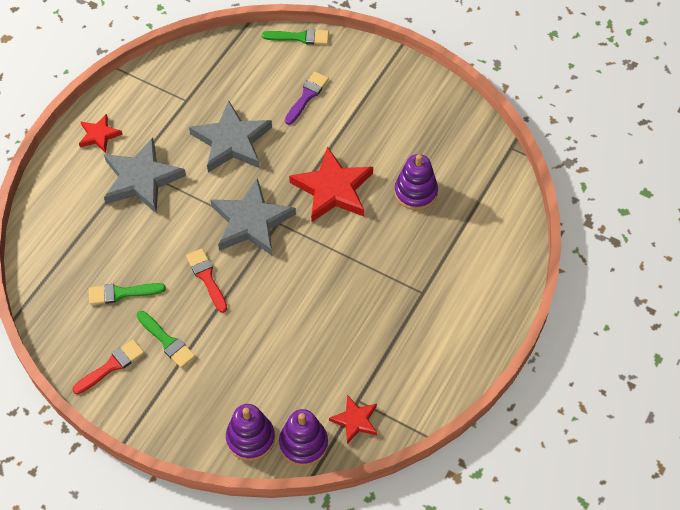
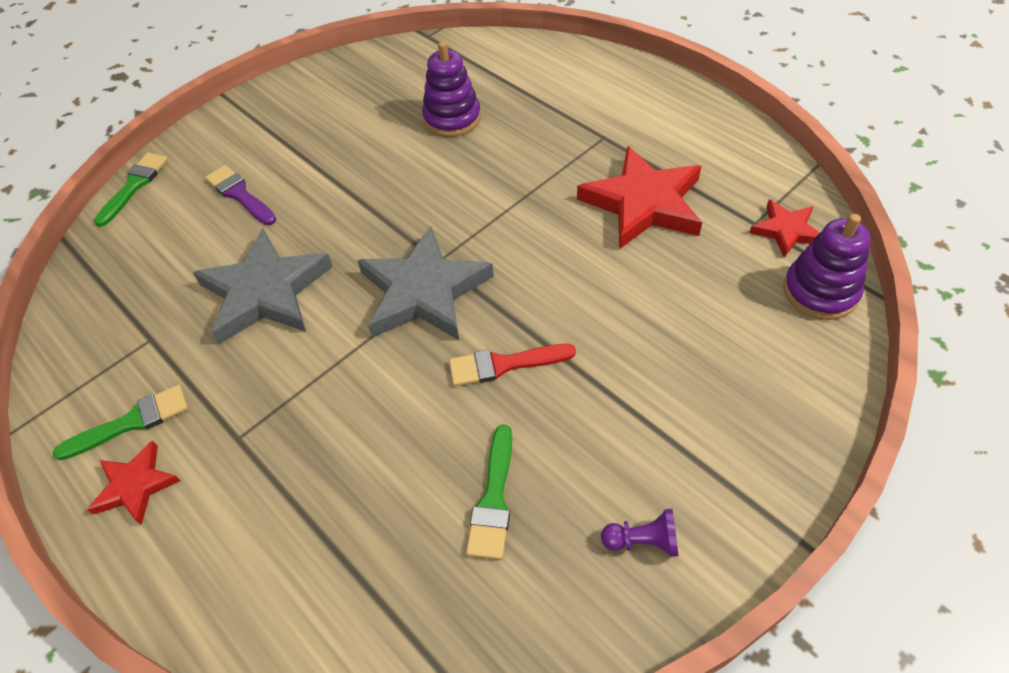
camera: 70 degrees left, 5 degrees down
(111, 366) = (643, 541): red brush -> purple pawn
(141, 179) = (269, 430): grey star -> none
(167, 341) = (610, 441): green brush -> green brush (131, 422)
(250, 438) = (807, 353): purple stacking toy -> none
(333, 189) = (409, 193): red star -> red star (643, 203)

